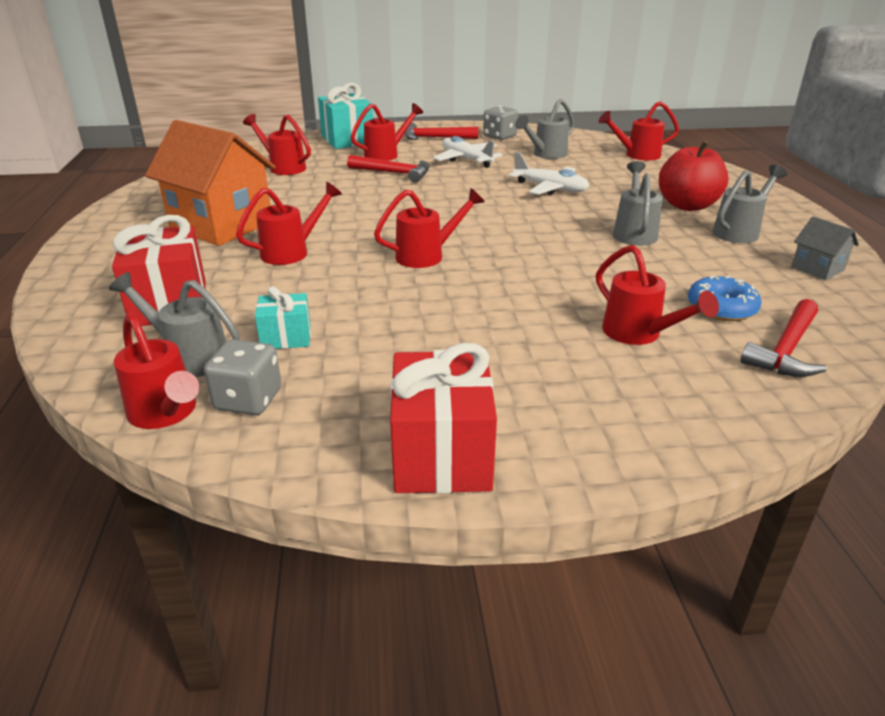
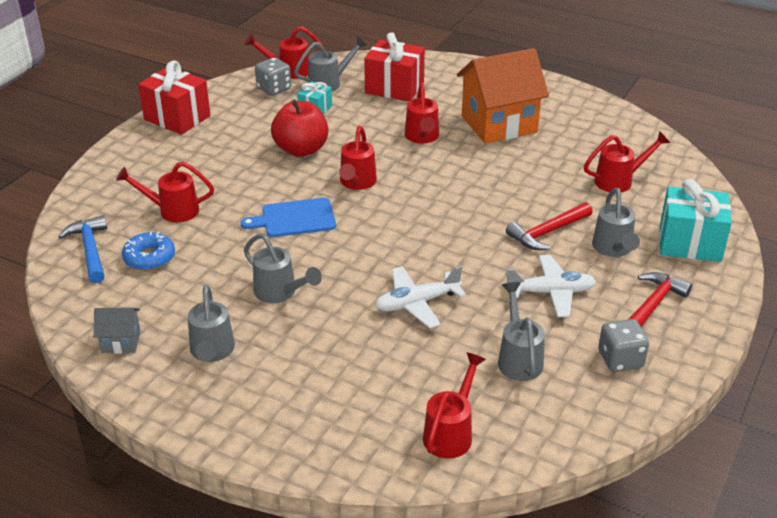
camera: 125 degrees right, 5 degrees up
(386, 154) = (613, 249): red watering can -> grey watering can
(532, 263) = (295, 219): none -> blue cutting board
(687, 205) = (289, 362): red apple -> red apple (301, 149)
(786, 350) = (90, 250): red hammer -> blue hammer

